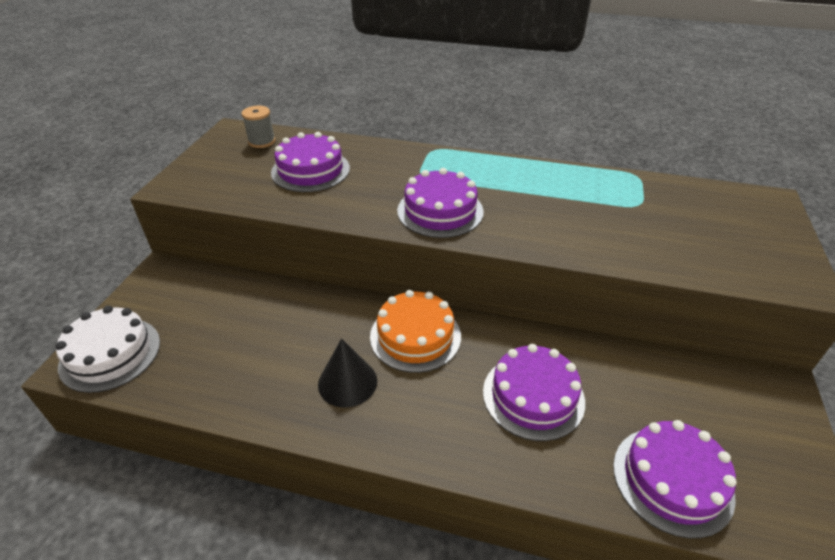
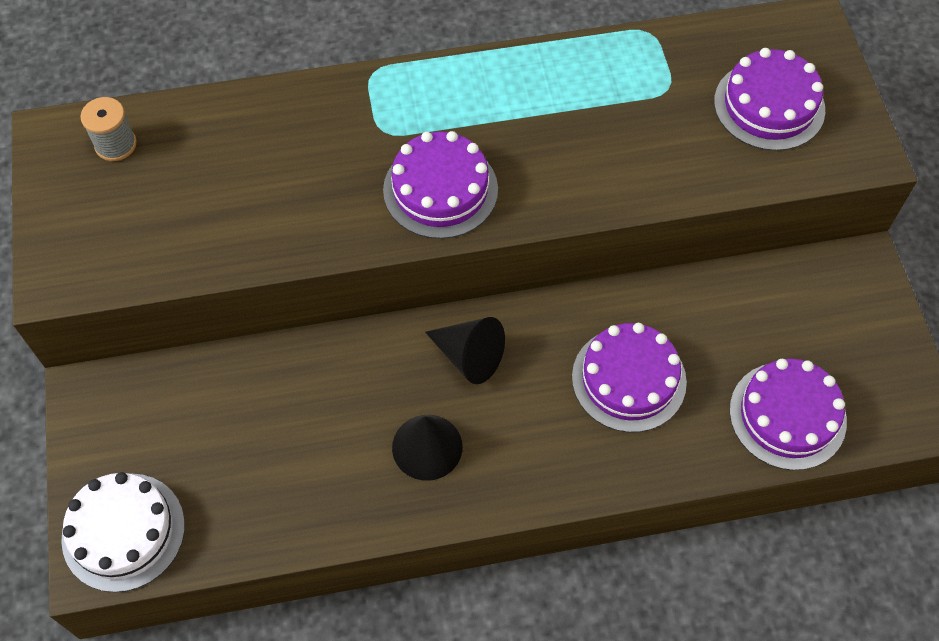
camera: 25 degrees left, 20 degrees up
(310, 170) = (228, 177): purple cake -> purple cake (769, 105)
(415, 336) = (469, 356): orange cake -> black cone

